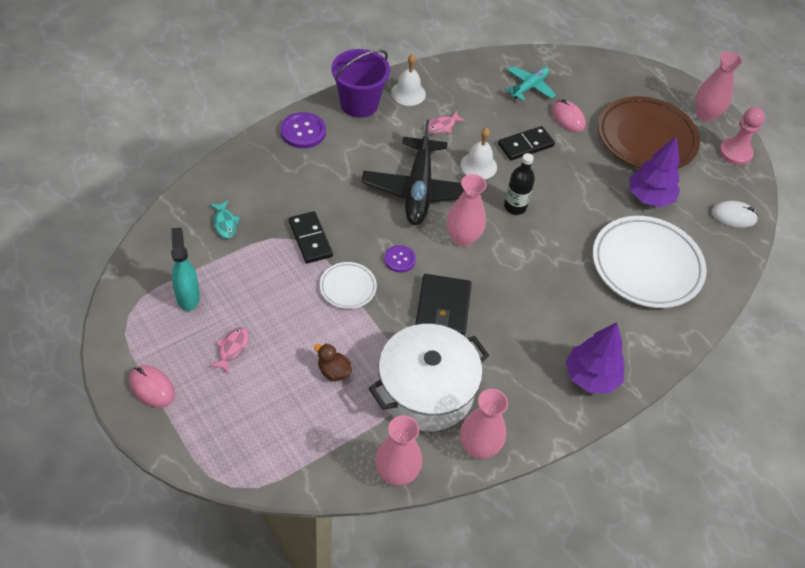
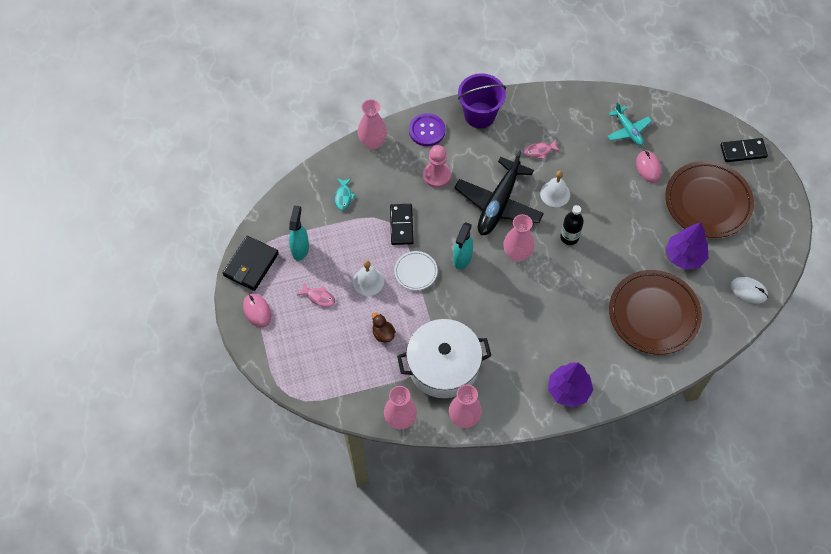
camera: 25 degrees right, 10 degrees up
(232, 349) = (319, 297): pink fish -> pink fish turned 75 degrees clockwise
(399, 259) = (462, 259): purple button -> turquoise spray bottle
(408, 93) = (523, 114): white bell -> white bell (368, 281)
(443, 308) = (479, 307): black wallet -> black wallet (251, 265)
(525, 145) = (601, 184): black domino -> black domino (743, 151)
(529, 87) = (628, 130): turquoise plane -> turquoise plane turned 90 degrees clockwise
(646, 266) = (653, 314): white plate -> brown plate
(705, 115) = (772, 192): pink vase -> pink vase (373, 142)
(735, 153) = (780, 234): pink pawn -> pink pawn (437, 175)

